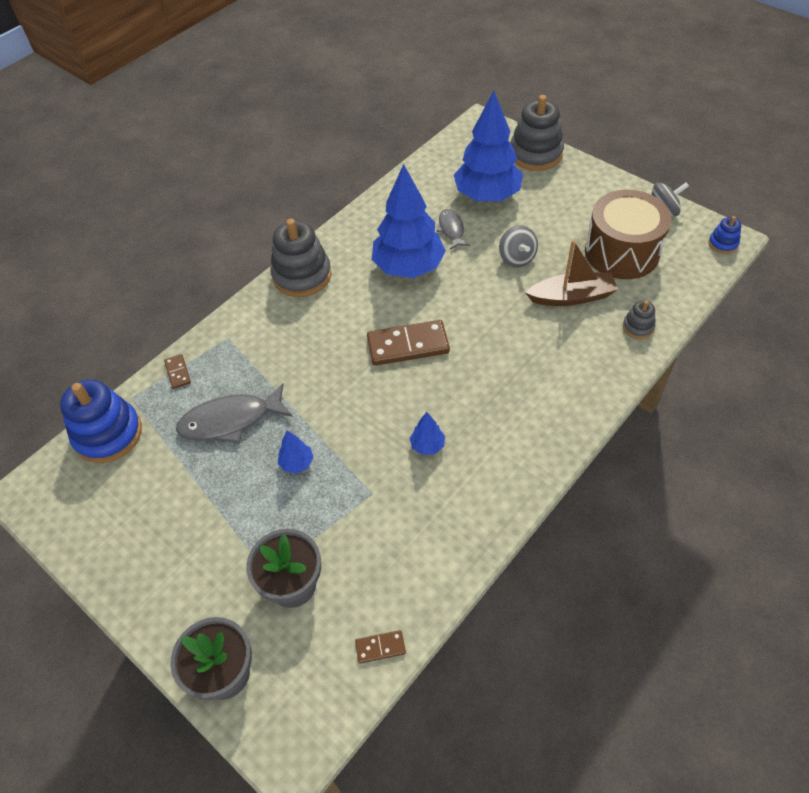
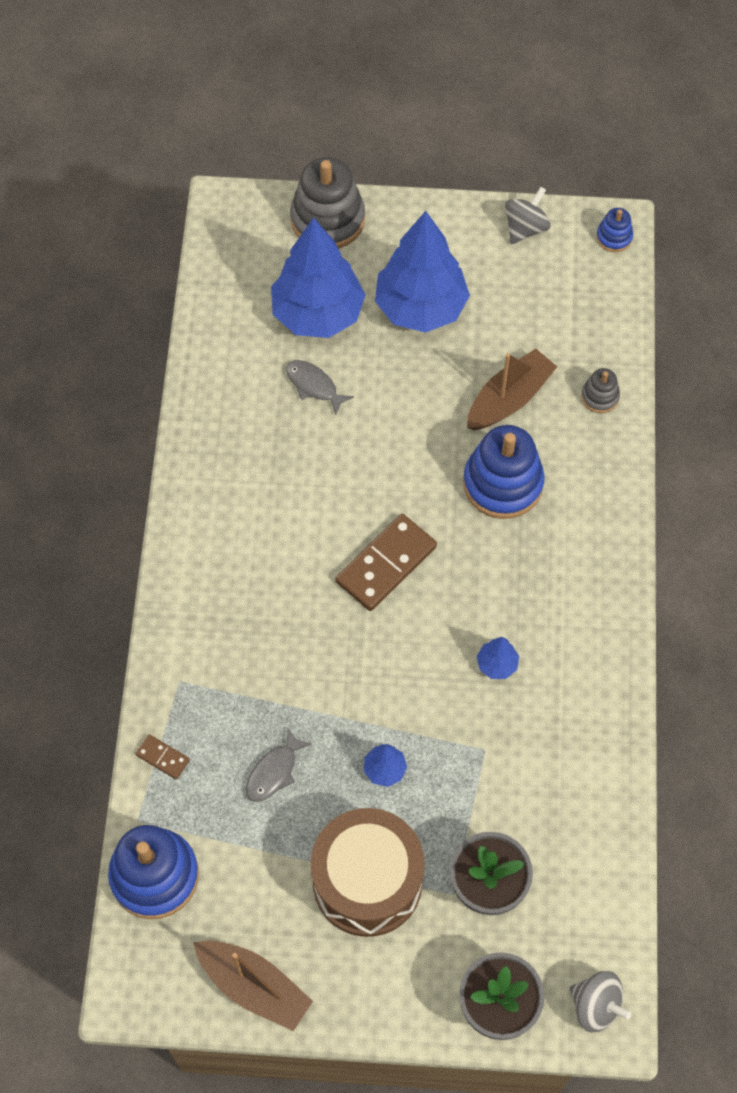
camera: 40 degrees left, 10 degrees up
(94, 540) = (254, 987): none -> brown boat
(230, 420) = (274, 771): grey fish -> grey fish, size x0.58
(302, 275) = (193, 550): grey stacking toy -> none
(380, 647) = (611, 885): brown domino -> none
(408, 267) = (306, 466): blue tree -> blue tree (420, 307)
(517, 258) = (416, 382): grey spinning top -> grey spinning top (596, 1006)
(525, 341) = (503, 483): none -> blue stacking toy
(622, 252) = (520, 309): brown drum -> brown drum (367, 881)

